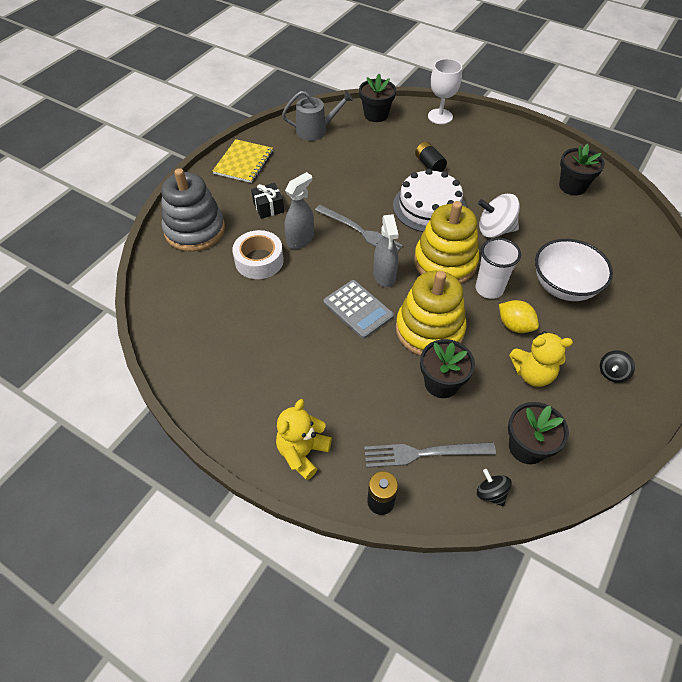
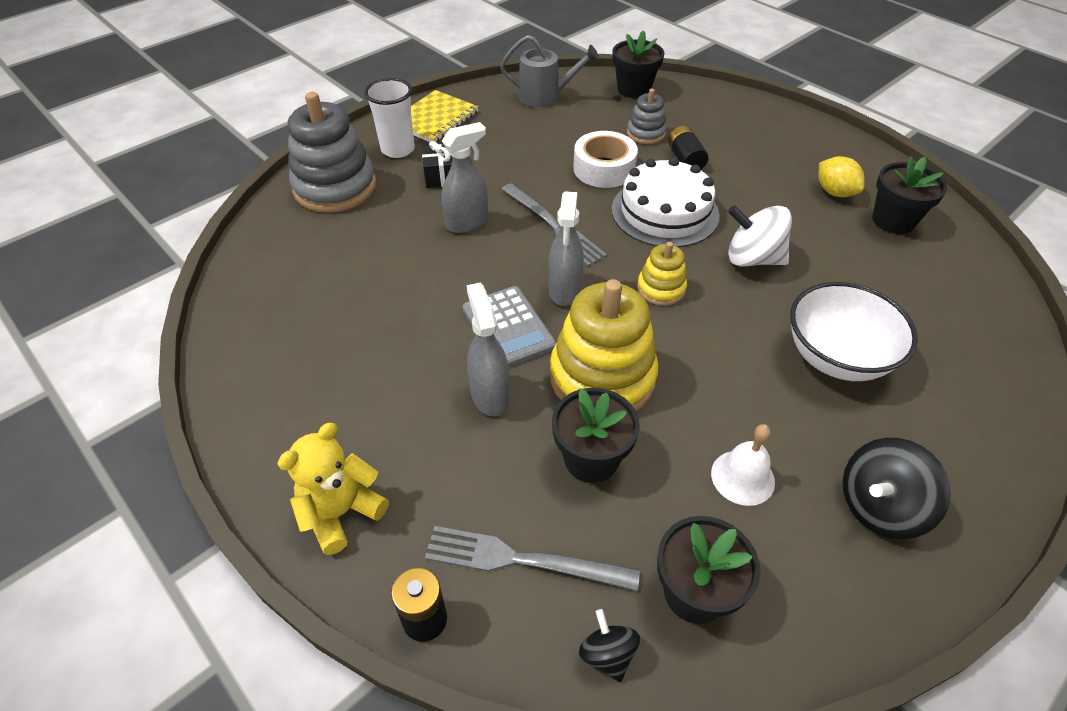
camera: 15 degrees right, 5 degrees down
(259, 261) = (400, 239): white tape -> white tape (604, 169)
(364, 357) = (490, 395): none -> grey spray bottle
(396, 149) = (646, 133): none -> grey stacking toy
(440, 116) = (722, 103): white goblet -> none
(445, 262) = (661, 288): yellow stacking toy -> yellow stacking toy, size x0.51
(489, 289) = (715, 338): white cup -> white cup (398, 149)
(514, 326) = (737, 398): yellow lemon -> yellow lemon (834, 192)
(532, 373) = (742, 477): yellow teddy bear -> white bell
(612, 373) = (879, 507): black spinning top -> black spinning top, size x1.77

